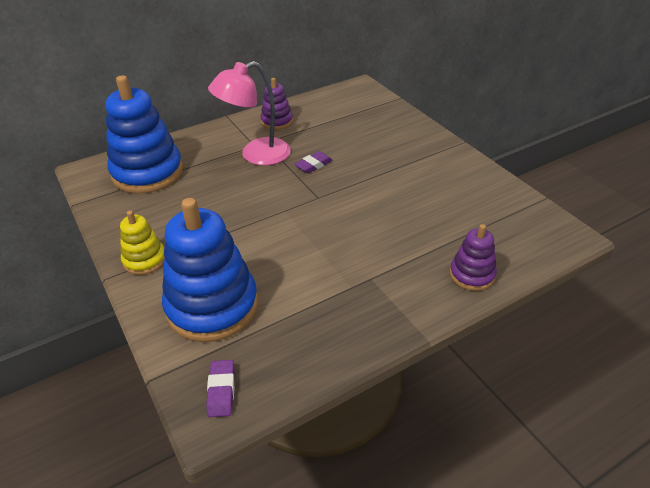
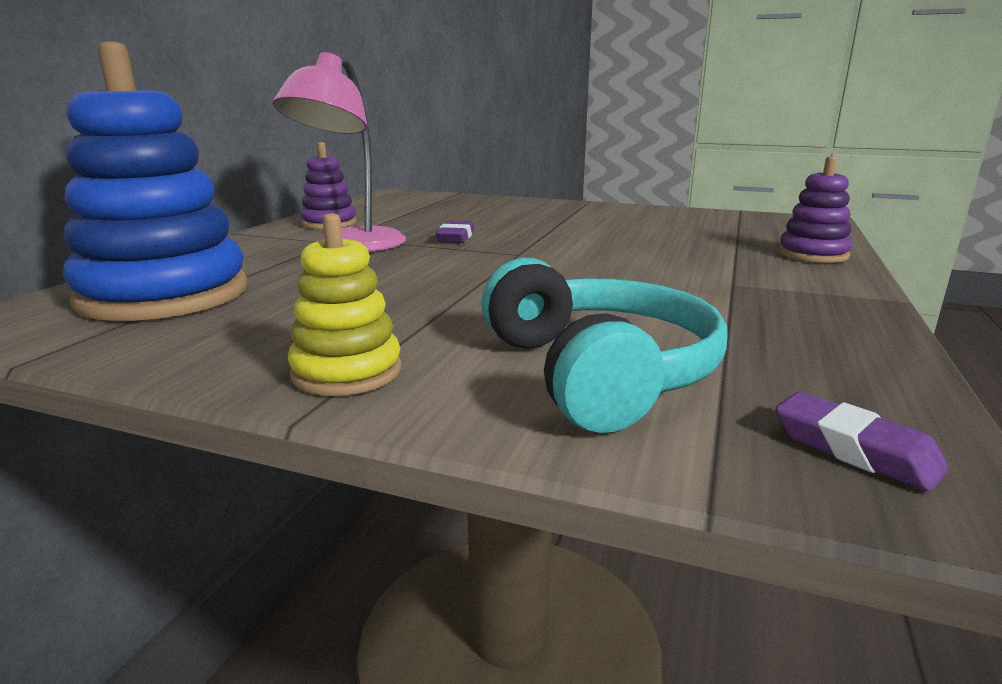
camera: 40 degrees left, 20 degrees down
(212, 306) = (597, 372): blue stacking toy -> turquoise headphones

